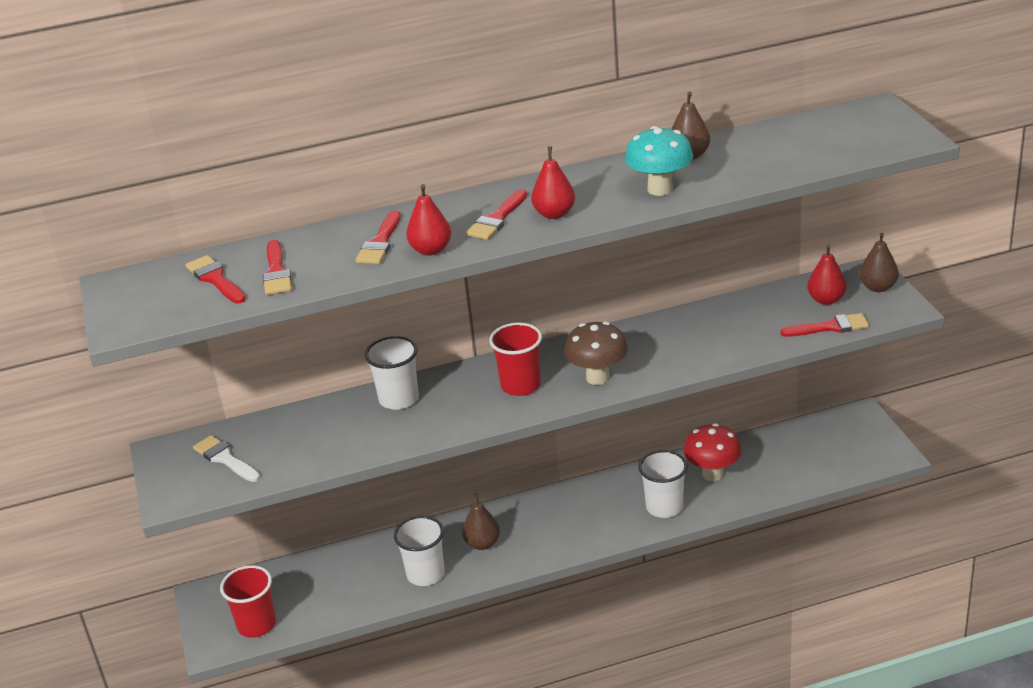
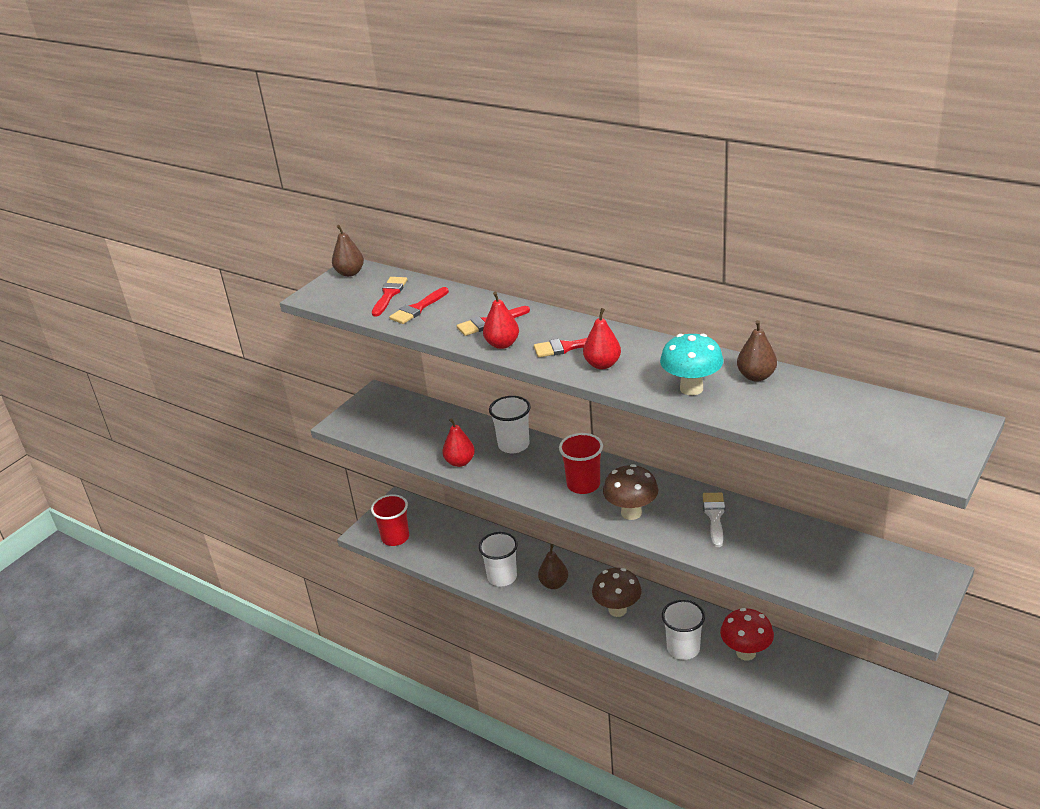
camera: 50 degrees right, 0 degrees up
(225, 459) = (392, 418): white brush -> white brush (714, 516)
(569, 521) = (617, 610): none -> brown mushroom
(826, 300) = (867, 571): red pear -> red pear (460, 462)
(830, 327) = (834, 593): red brush -> none
(878, 287) = (924, 591): brown pear -> brown pear (350, 273)

